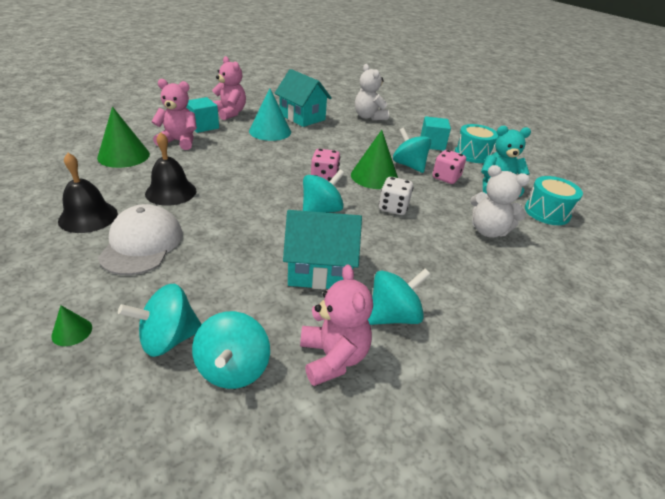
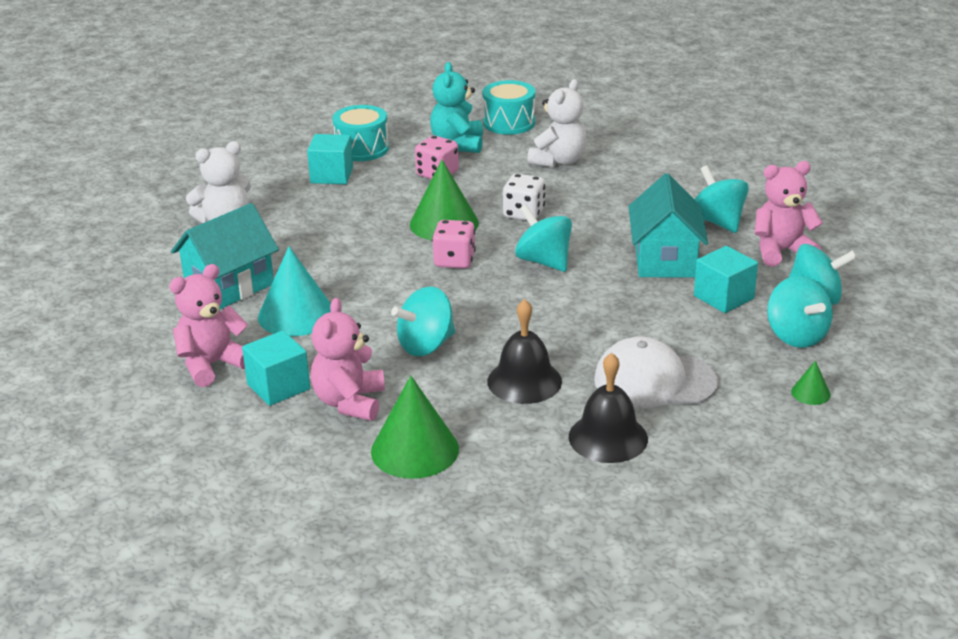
camera: 85 degrees left, 5 degrees down
(250, 299) = (723, 297): none -> turquoise cube
(409, 165) = (405, 197): turquoise spinning top -> turquoise spinning top (426, 345)

